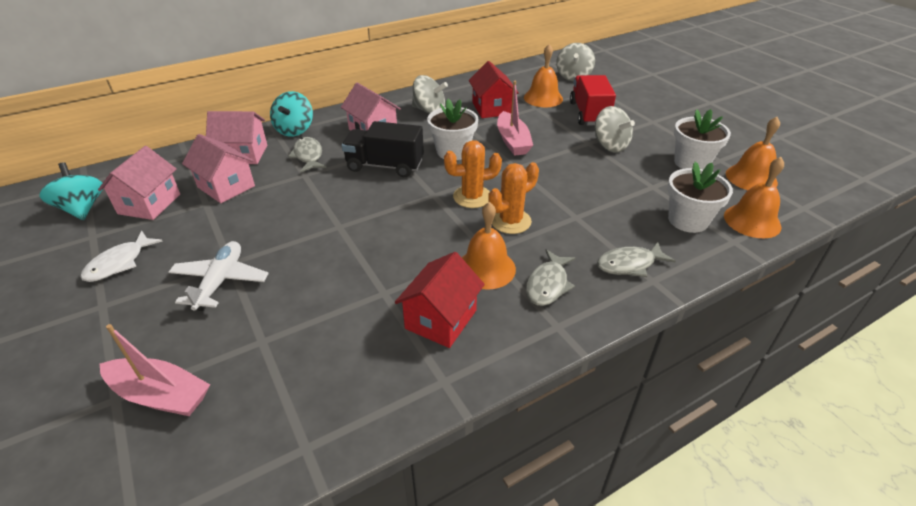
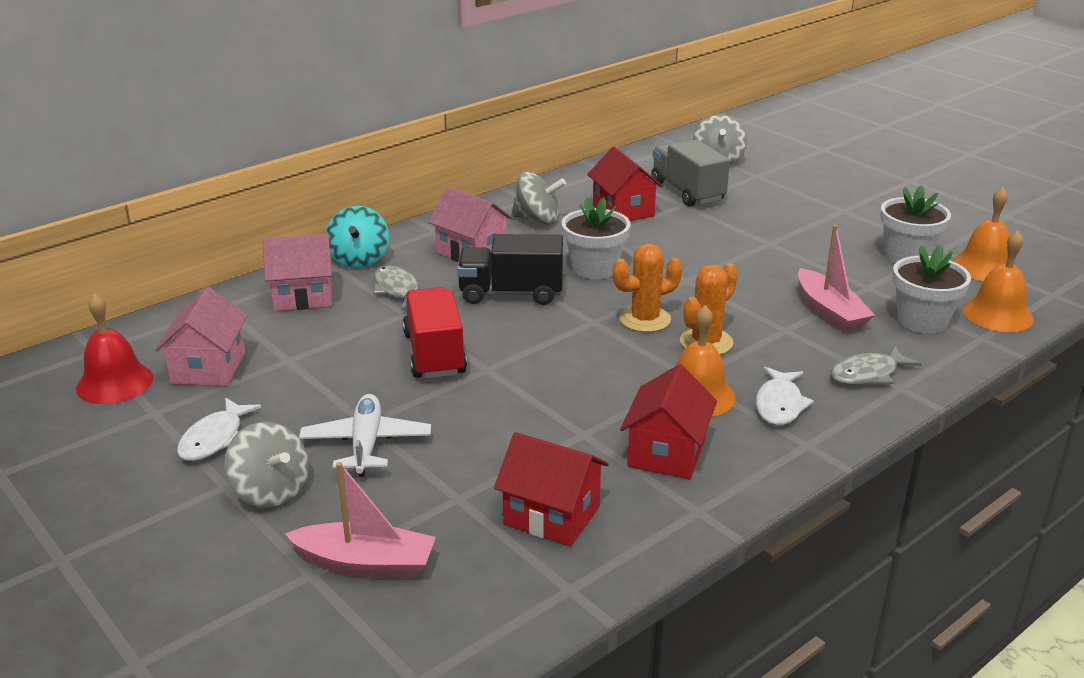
camera: 10 degrees left, 10 degrees down
(82, 209) = (114, 383): turquoise spinning top -> red bell
(226, 186) = (304, 337): pink house -> none
(325, 368) = (552, 515): none -> red house
(513, 141) = (669, 249): pink boat -> pink boat (830, 312)
(543, 98) = (687, 192): orange bell -> grey truck
(548, 284) = (779, 404): grey fish -> white fish
(589, 114) = (756, 207): red truck -> red truck (434, 354)
(610, 145) = (798, 244): grey spinning top -> grey spinning top (271, 492)

